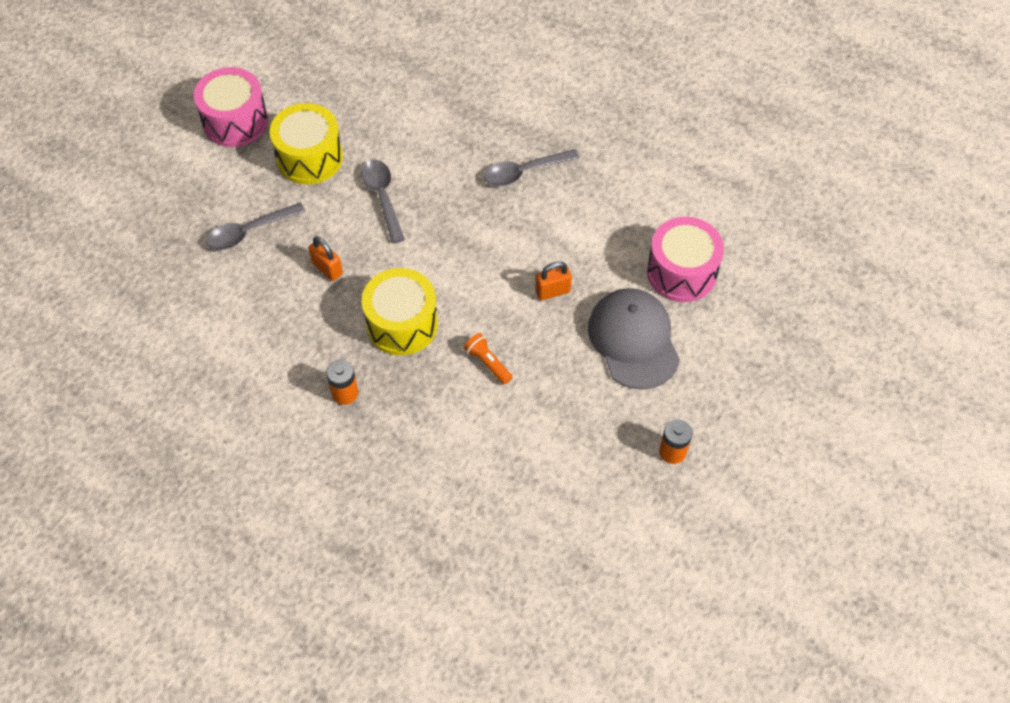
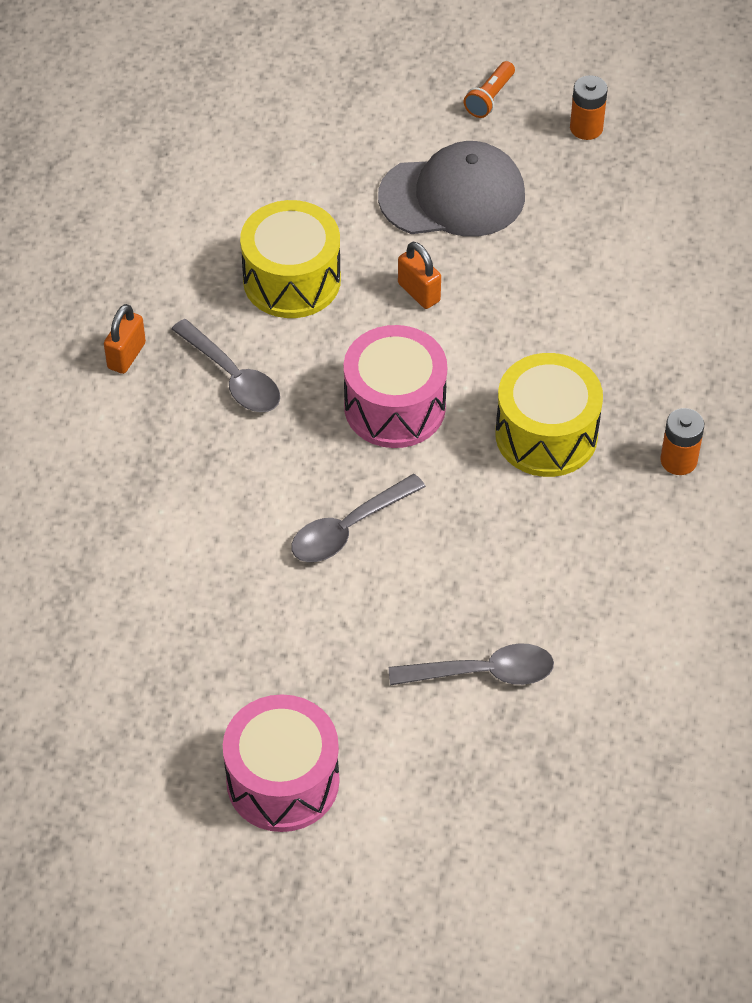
camera: 110 degrees left, 5 degrees down
(249, 232) = (483, 672): grey spoon -> grey spoon turned 45 degrees counterclockwise
(310, 157) = (314, 648): yellow drum -> yellow drum (292, 280)
(327, 268) = (500, 550): orange padlock -> orange padlock (126, 355)
(488, 363) = (558, 327): orange flashlight -> orange flashlight (490, 98)
(633, 340) = (452, 196): grey cap -> grey cap turned 150 degrees counterclockwise
(681, 272) = (329, 174): pink drum -> pink drum (395, 407)

